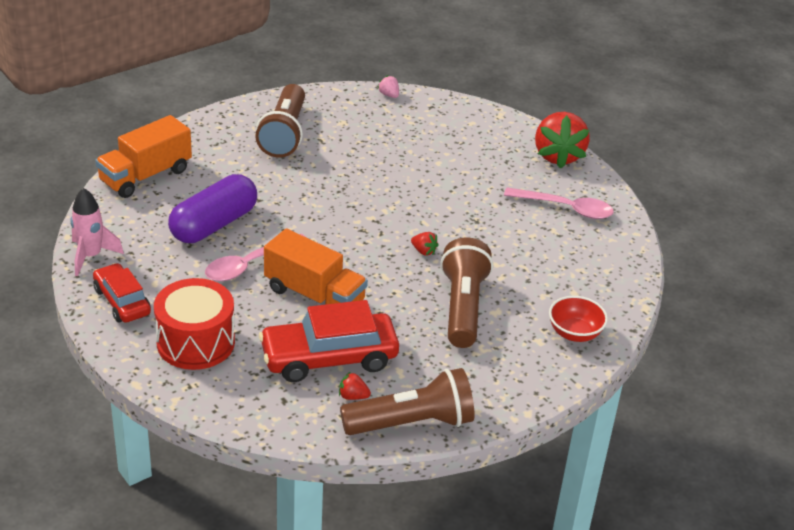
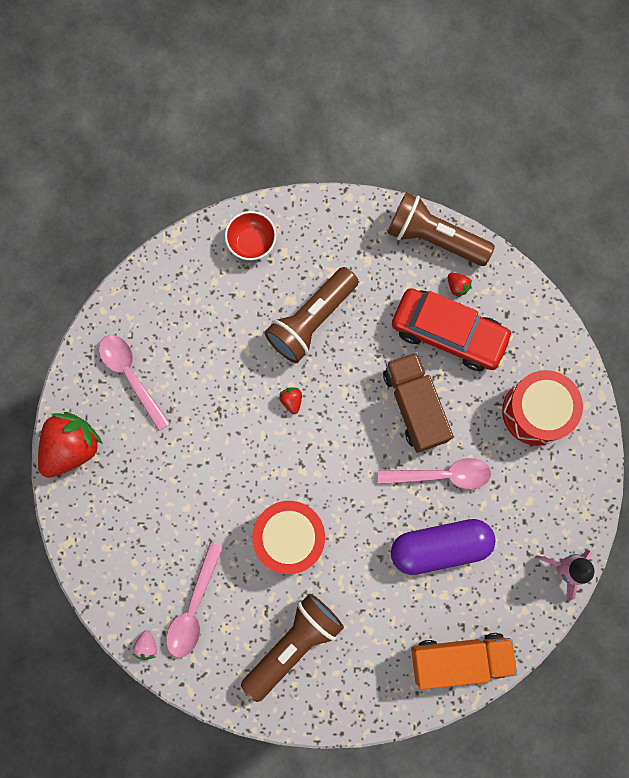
camera: 140 degrees left, 40 degrees up
(122, 301) = (566, 494): red car -> none
(314, 295) = (414, 406): orange truck -> brown truck
(342, 180) = (290, 537): none -> red drum
(376, 122) = (194, 607): none -> pink spoon

